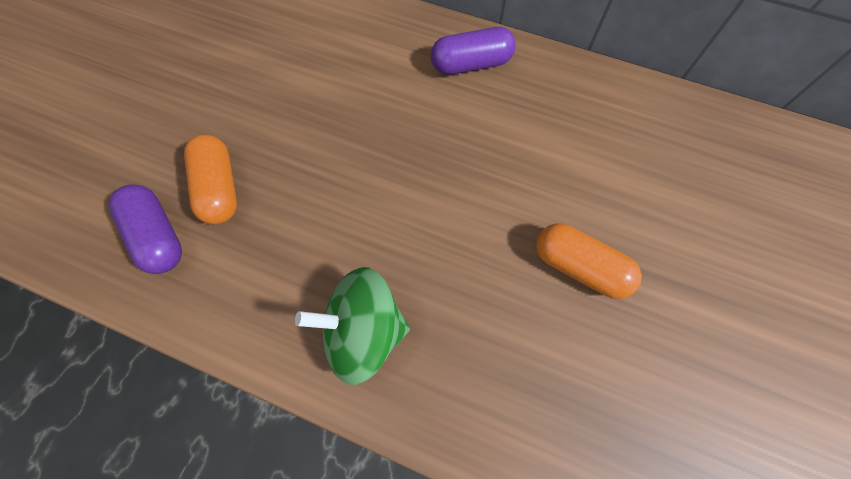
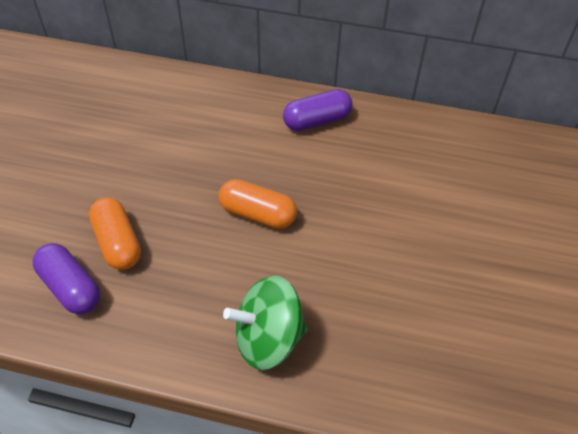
camera: 10 degrees left, 15 degrees down
(579, 267) = (437, 266): orange capsule -> orange capsule (258, 214)

